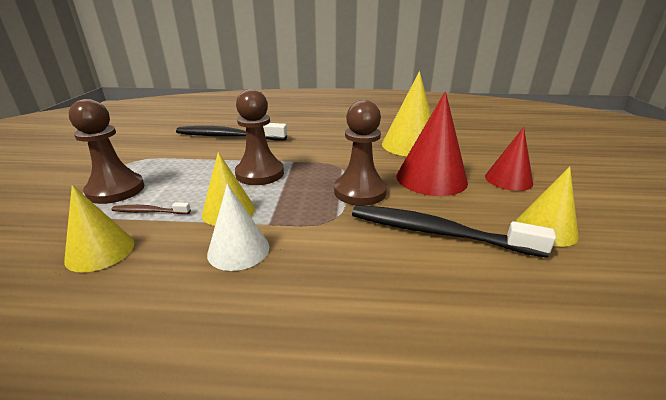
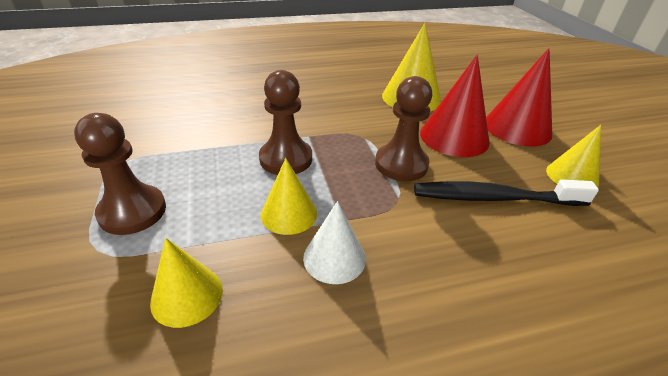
camera: 20 degrees left, 10 degrees up
(149, 212) = (200, 232): brown toothbrush -> none
(228, 136) = (210, 111): black toothbrush -> none
(508, 180) = (517, 127): red cone -> red cone, size x1.57

